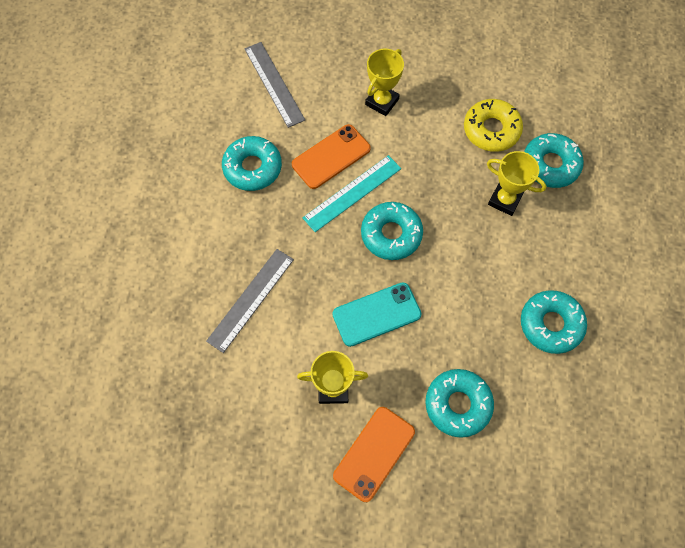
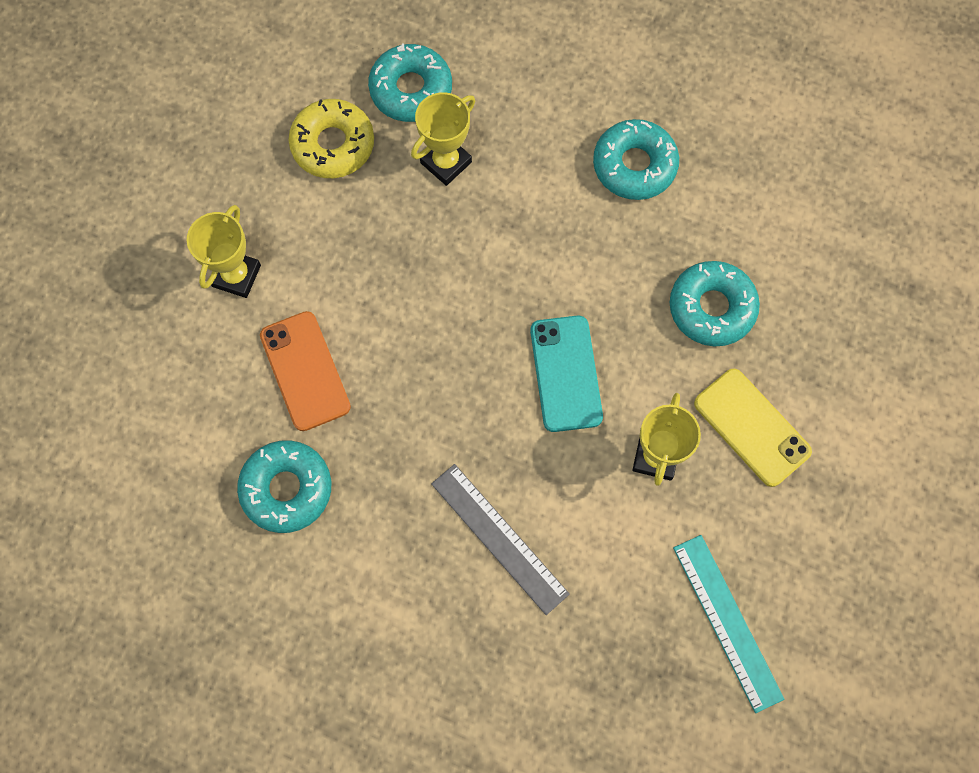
camera: 75 degrees left, 5 degrees up
(274, 84) = (148, 423): grey ruler -> none
(352, 193) = (374, 357): turquoise ruler -> turquoise ruler (727, 622)
(374, 453) = (752, 427): orange phone -> yellow phone
(382, 102) = (236, 275): yellow trophy -> yellow trophy turned 60 degrees clockwise
(391, 234) = (454, 322): turquoise donut -> none

